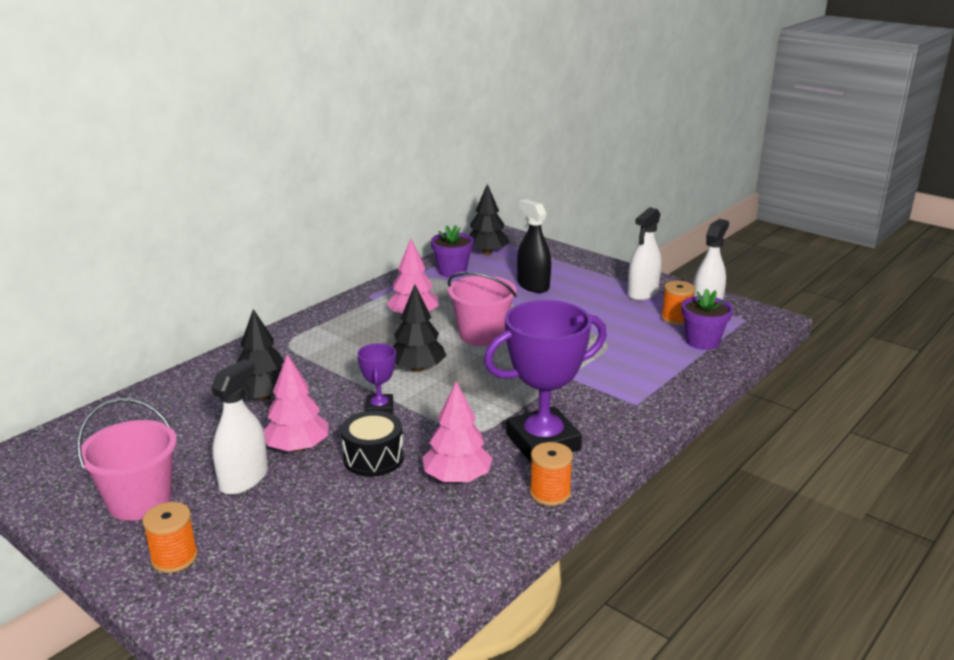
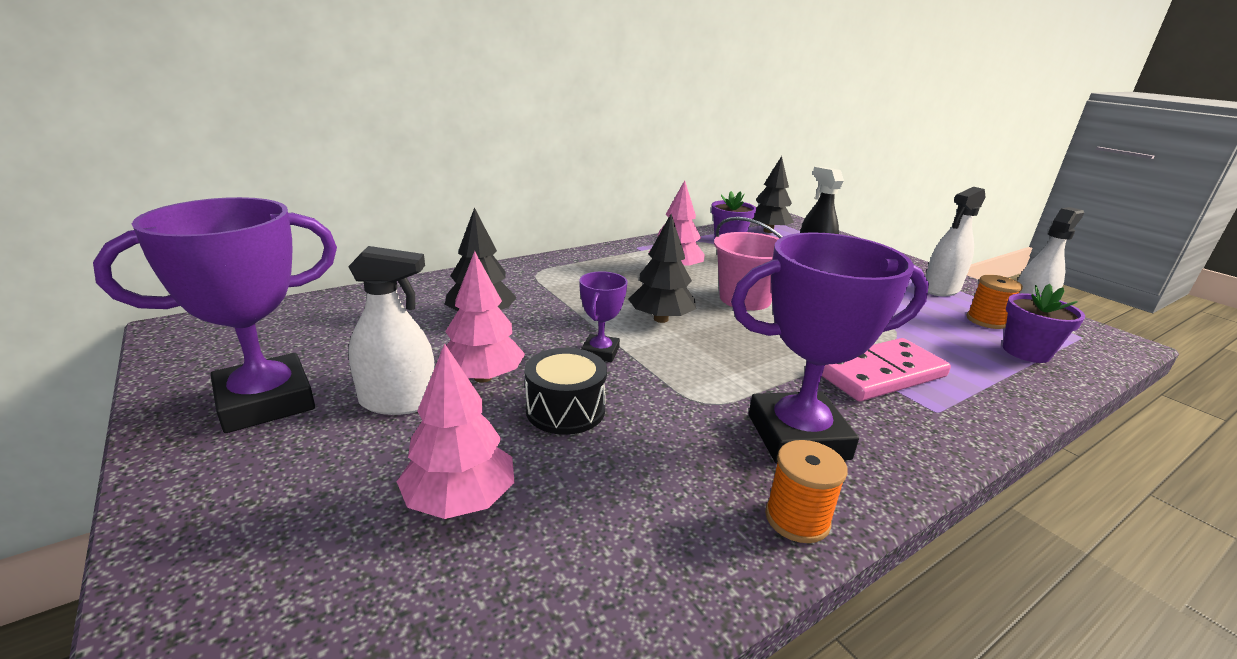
camera: 15 degrees right, 0 degrees up
(140, 501) = (266, 401): pink bucket -> purple trophy
(174, 558) = (238, 488): orange spool -> none
(244, 479) = (398, 401): white spray bottle -> white spray bottle turned 45 degrees clockwise
(457, 478) = (664, 461): pink tree -> pink tree (460, 500)
(596, 383) = (880, 374): none -> pink domino

